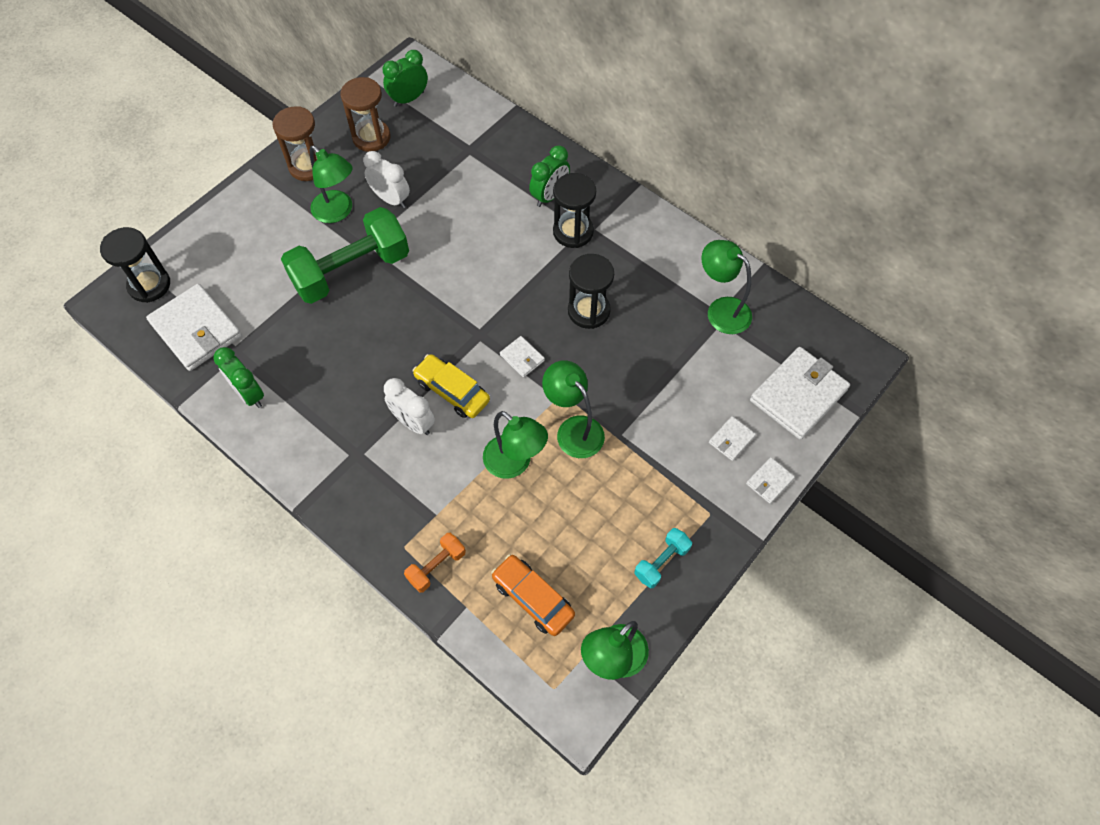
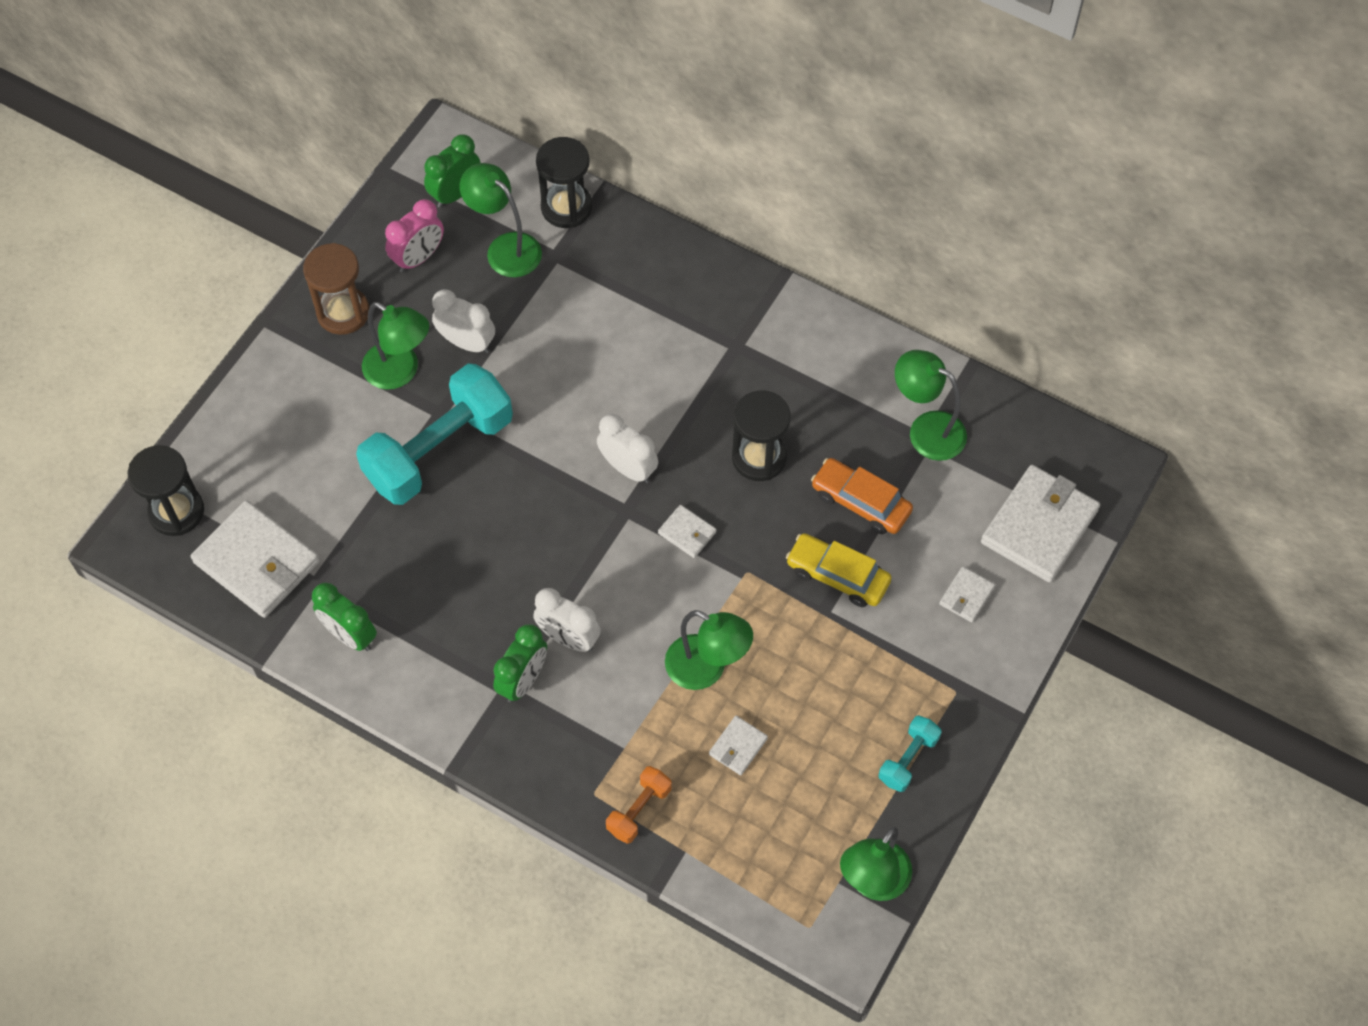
camera: 10 degrees left, 0 degrees up
(351, 271) = (439, 450): green dumbbell -> turquoise dumbbell
(371, 137) = (418, 258): brown hourglass -> pink clock
(452, 391) = (608, 590): yellow car -> yellow car (837, 576)
(488, 304) = (628, 468): none -> white clock
(533, 598) = (763, 828): orange car -> orange car (860, 502)
(549, 196) = (676, 306): green clock -> green clock (523, 680)
(573, 232) = (717, 352): black hourglass -> black hourglass (566, 207)
(573, 429) = (770, 614): green lamp -> green lamp (505, 248)
(769, 481) = (1020, 640): white wallet -> white wallet (738, 746)

